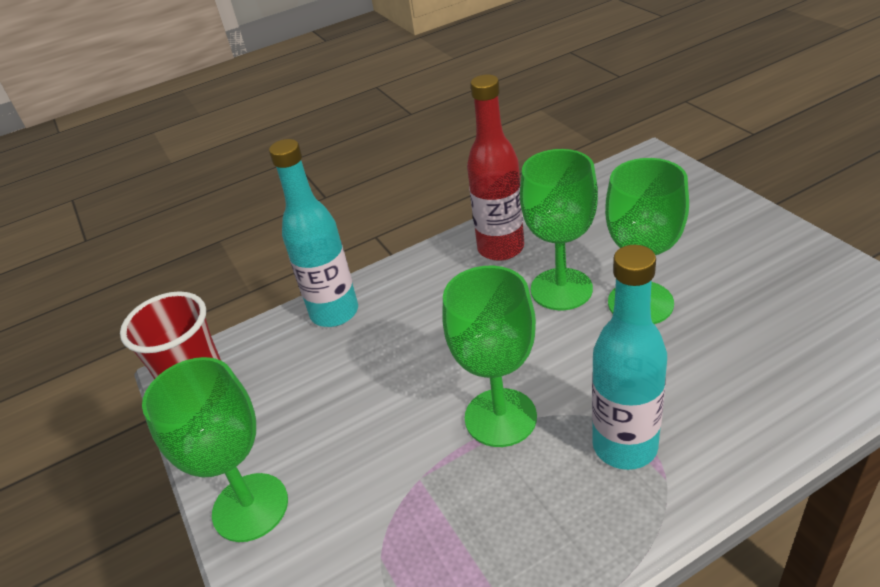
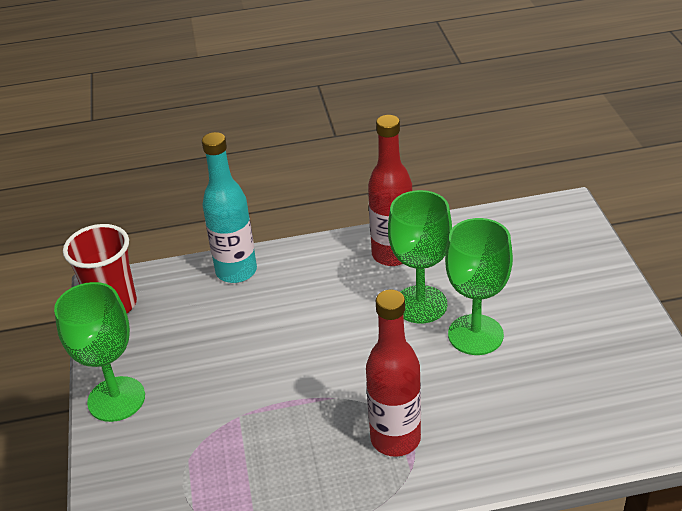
camera: 15 degrees right, 0 degrees up
(500, 417) = (318, 390): green goblet -> none
(624, 446) = (395, 439): turquoise bottle -> red bottle

